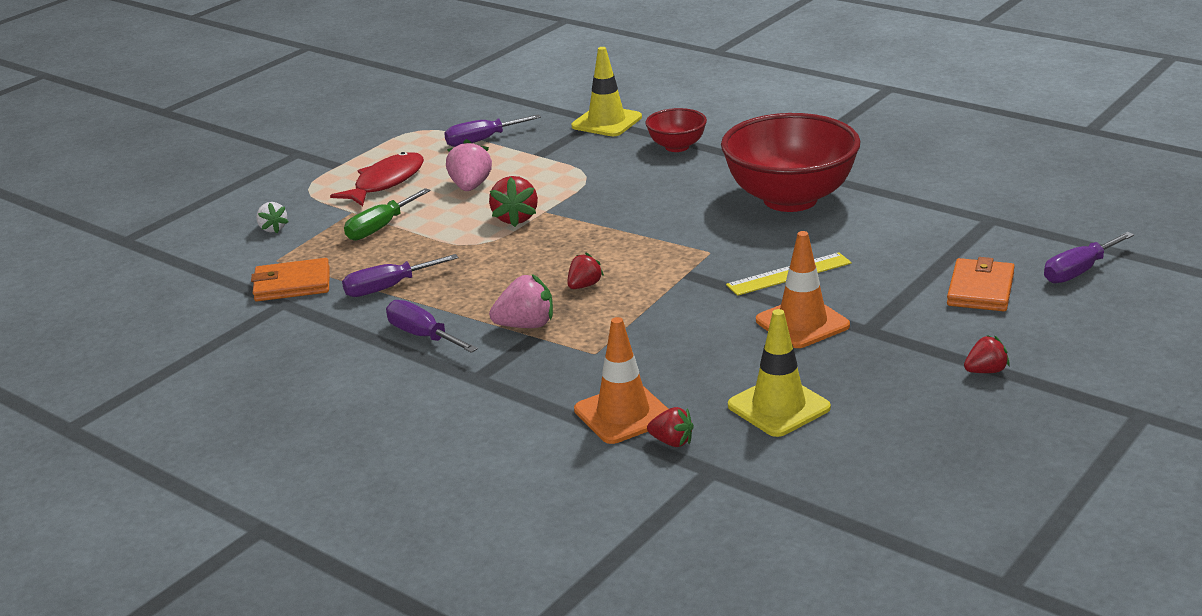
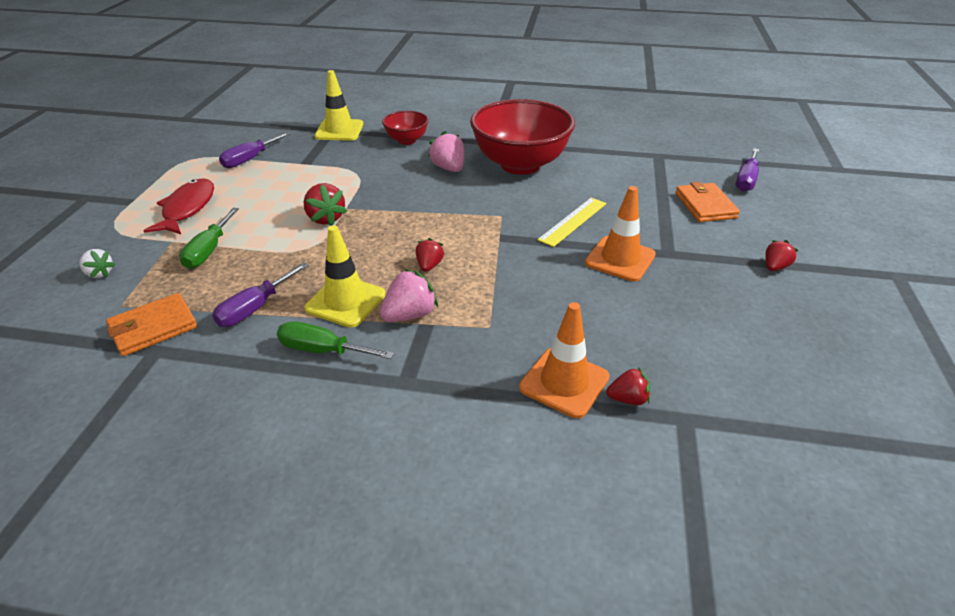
camera: 30 degrees left, 10 degrees up
(423, 336) = (323, 350): purple screwdriver -> green screwdriver
(470, 186) = (267, 199): pink strawberry -> pink strawberry (449, 168)
(778, 407) = (674, 338): yellow traffic cone -> yellow traffic cone (345, 301)

